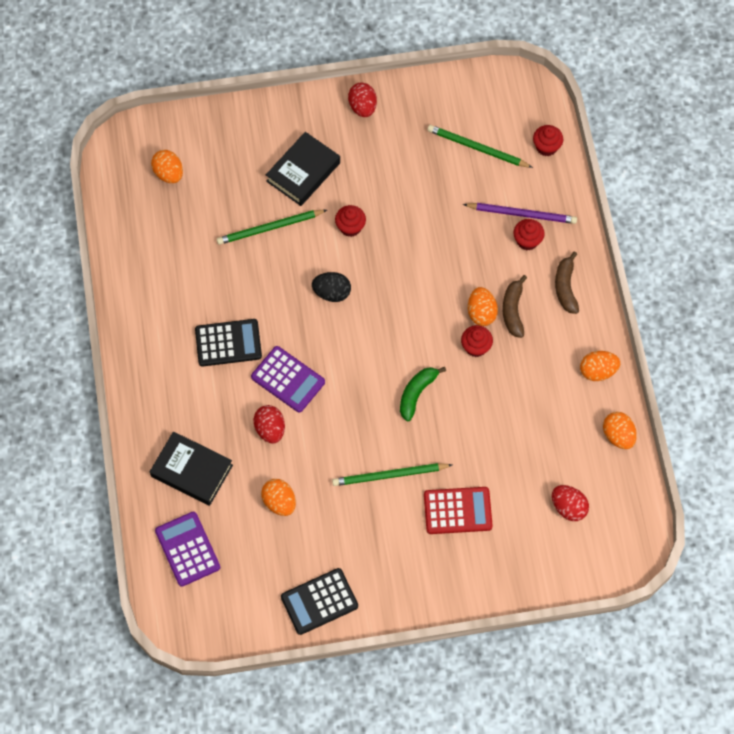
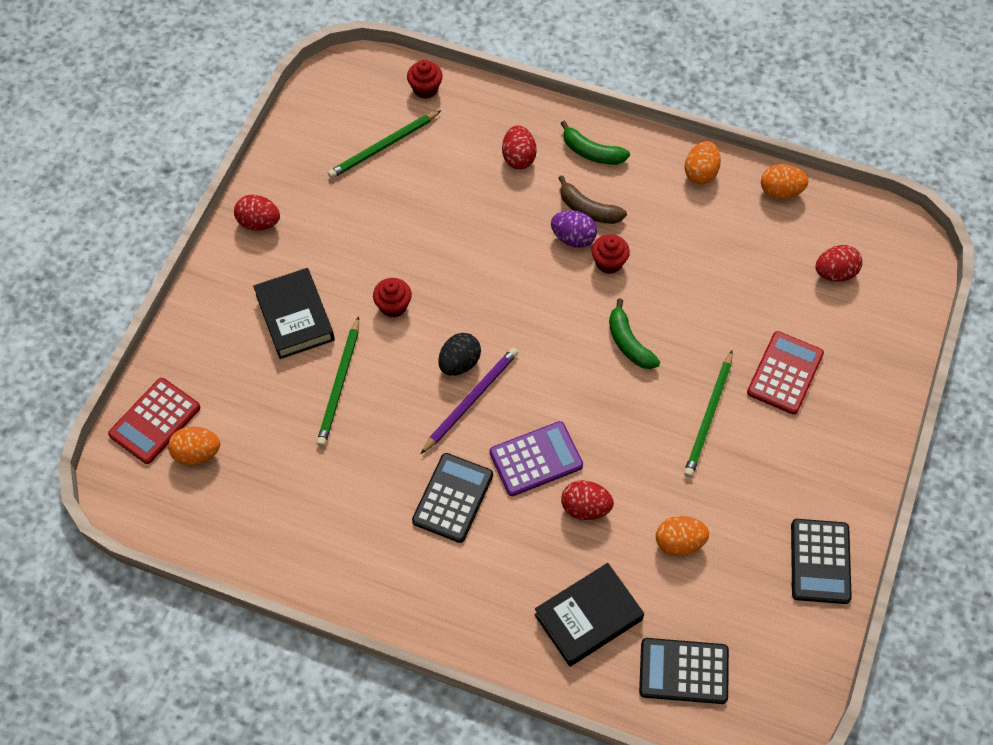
camera: 60 degrees left, 5 degrees down
(176, 135) = (155, 421): none -> red calculator
(187, 549) = (683, 671): purple calculator -> black calculator
(481, 313) = (573, 238): orange egg -> purple egg
(522, 214) = (485, 147): purple pencil -> purple pencil (471, 400)
(527, 241) = (518, 158): red cupcake -> red egg
(565, 287) = (592, 152): brown banana -> green banana

